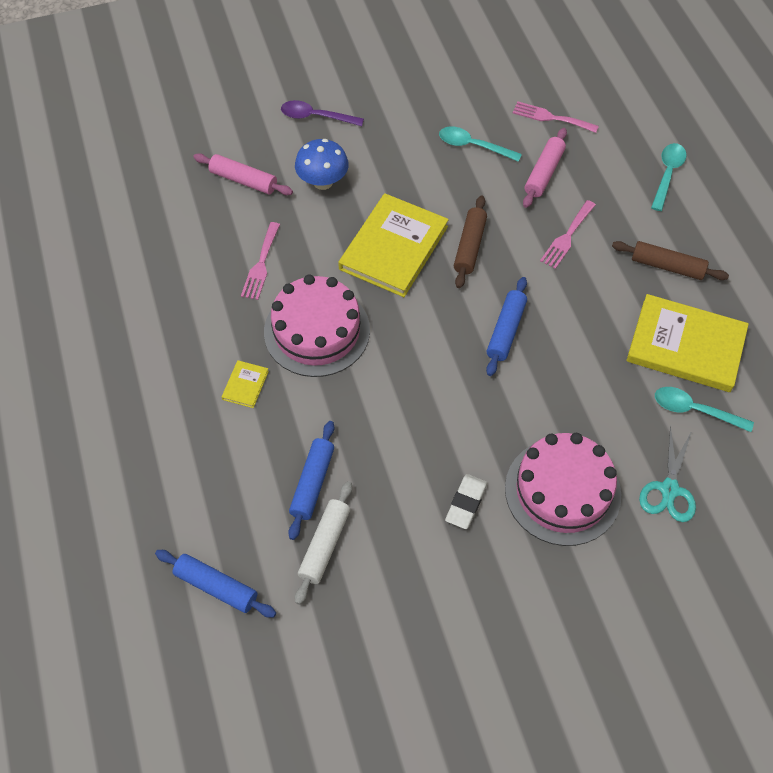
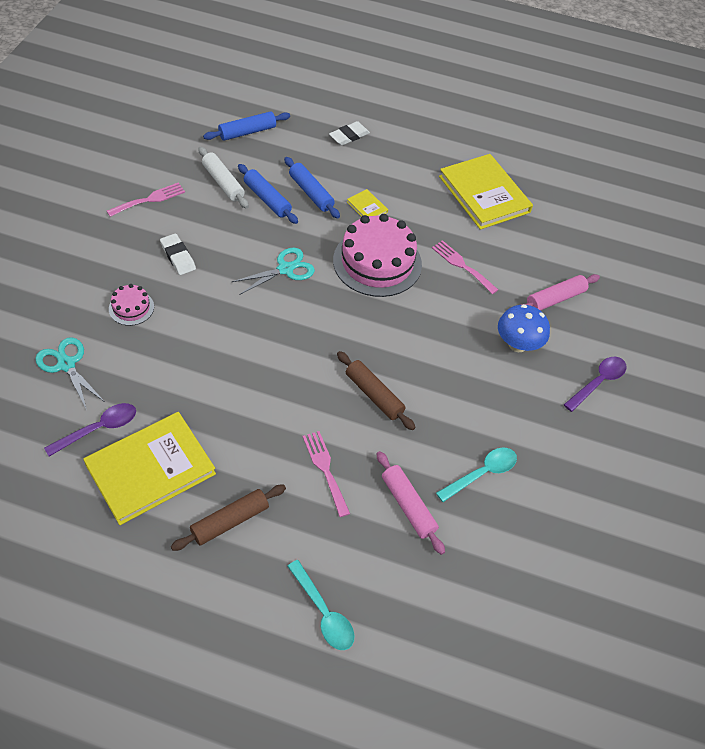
camera: 120 degrees right, 5 degrees down
(137, 475) = (349, 136): none -> white eraser
(393, 248) = (414, 347): yellow book -> yellow book (484, 194)
(395, 398) = (285, 269): none -> turquoise scissors
(506, 331) = (277, 364): blue rolling pin -> blue rolling pin (311, 193)
(551, 118) = (471, 565): pink fork -> pink fork (149, 199)
(562, 491) = (131, 308): pink cake -> pink cake, size x0.47
(695, 410) = (98, 429): turquoise spoon -> purple spoon

